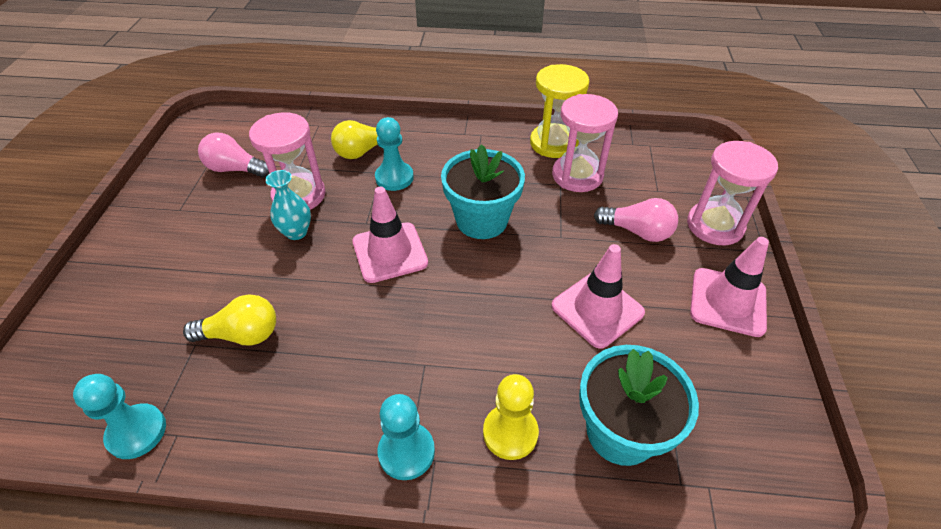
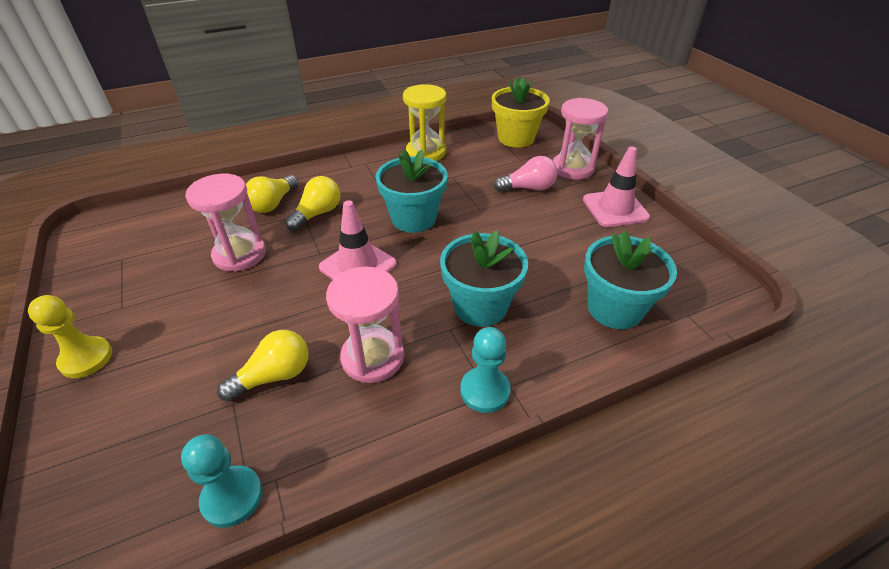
camera: 30 degrees left, 5 degrees down
(235, 169) = (156, 256): pink light bulb -> none
(296, 232) = (261, 282): turquoise vase -> none
(394, 178) = (317, 214): turquoise pawn -> yellow light bulb
(473, 354) = (480, 306): none -> turquoise flower pot
(510, 433) = (547, 343): yellow pawn -> yellow pawn (86, 358)
(577, 175) = (460, 167): pink hourglass -> pink hourglass (373, 357)
(597, 309) = (541, 244): pink traffic cone -> none
(673, 160) = (516, 138): none -> yellow flower pot

